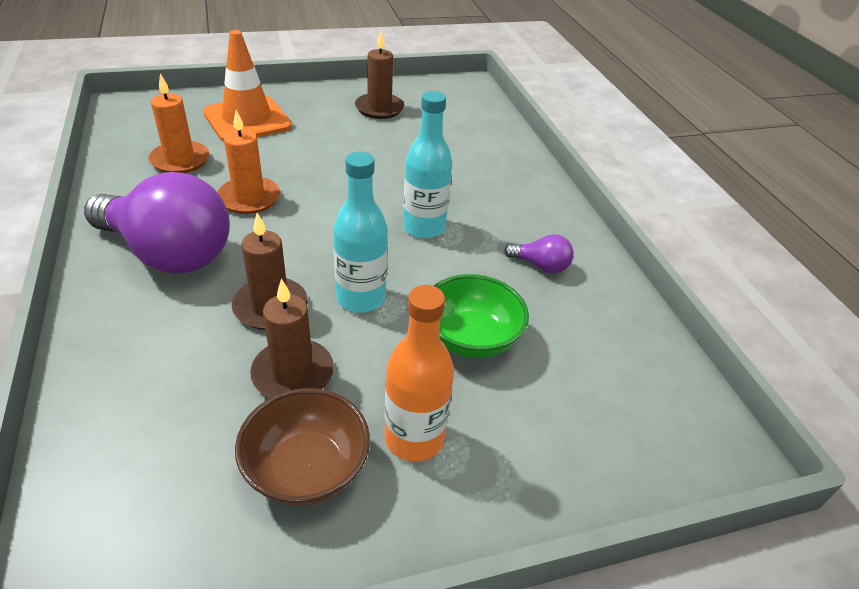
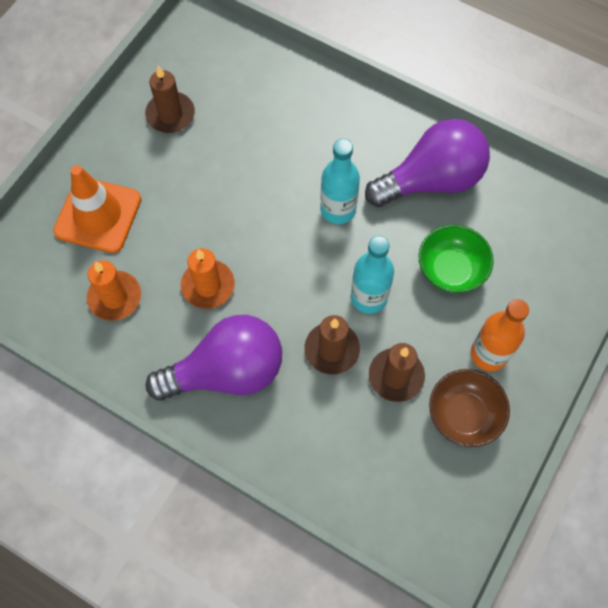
camera: 40 degrees left, 25 degrees up
(540, 265) = (431, 180): purple light bulb -> purple light bulb, size x2.39

